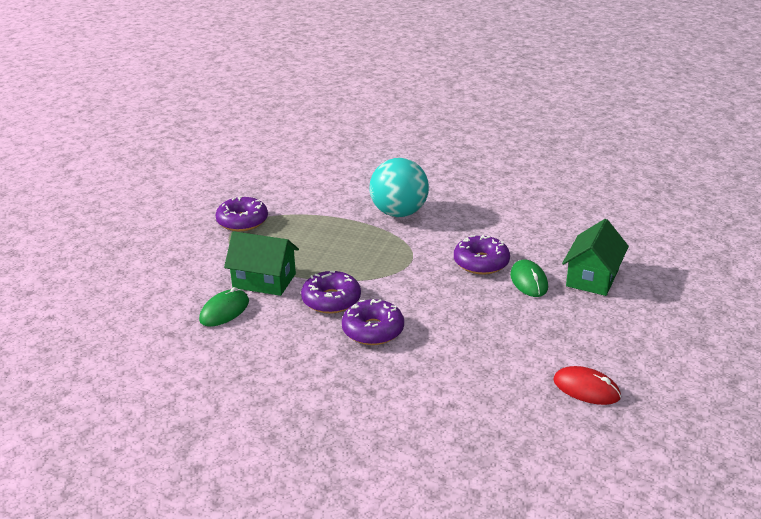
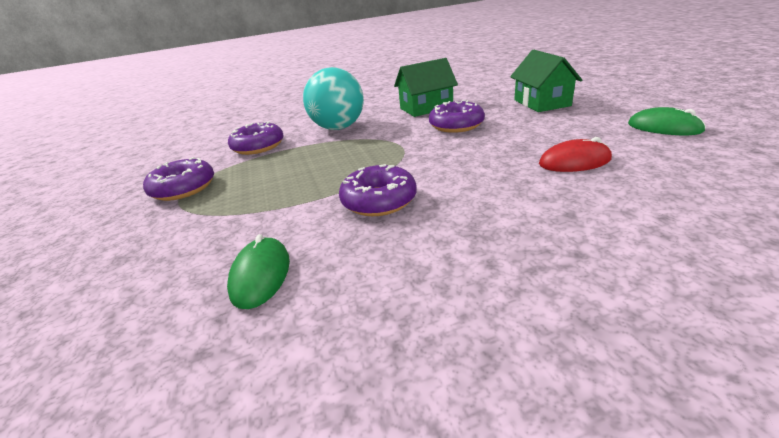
camera: 35 degrees left, 0 degrees up
(264, 281) = (276, 221): green house -> green house (426, 108)
(373, 330) = (465, 202): purple donut -> purple donut (258, 146)
(528, 281) = (510, 120): green mouse -> green mouse (664, 127)
(586, 389) = (702, 150): red mouse -> red mouse (574, 161)

